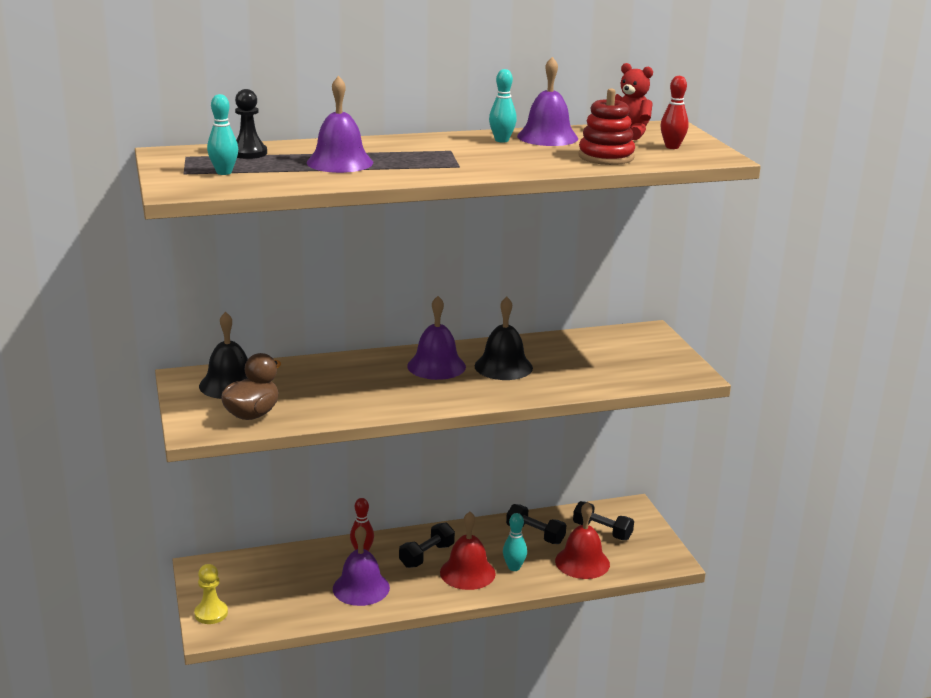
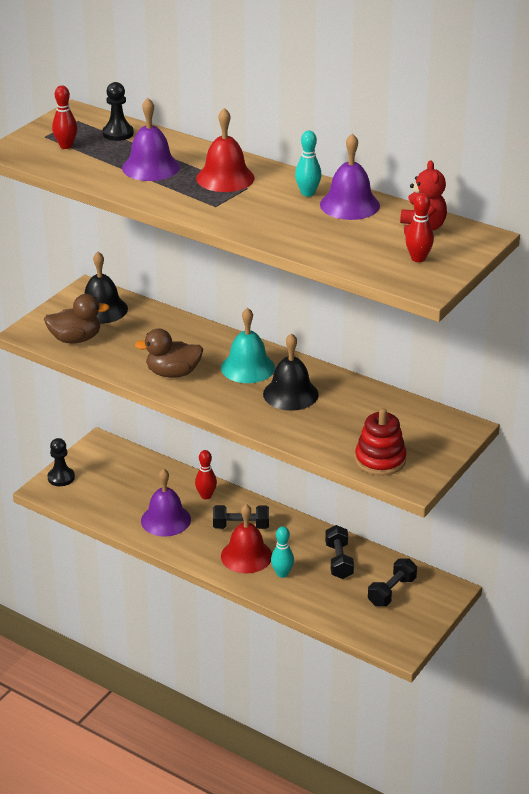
camera: 50 degrees right, 10 degrees up
(211, 613) = (61, 478): yellow pawn -> black pawn
(224, 172) = (66, 146): turquoise bowling pin -> red bowling pin
(388, 397) = (173, 373): none -> brown duck
(436, 366) = (247, 367): purple bell -> turquoise bell
(582, 562) = (335, 603): red bell -> red bell (225, 178)
(602, 531) = (392, 591): black dumbbell -> black dumbbell turned 45 degrees clockwise
(606, 157) = (339, 245): red stacking toy -> red stacking toy (380, 460)

